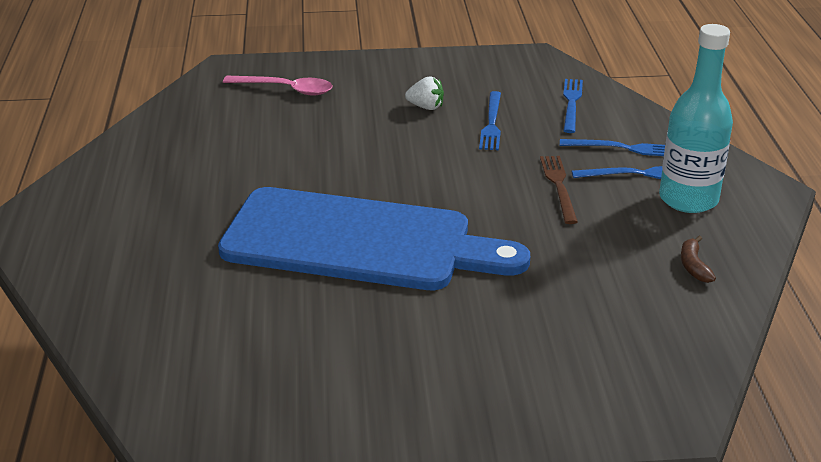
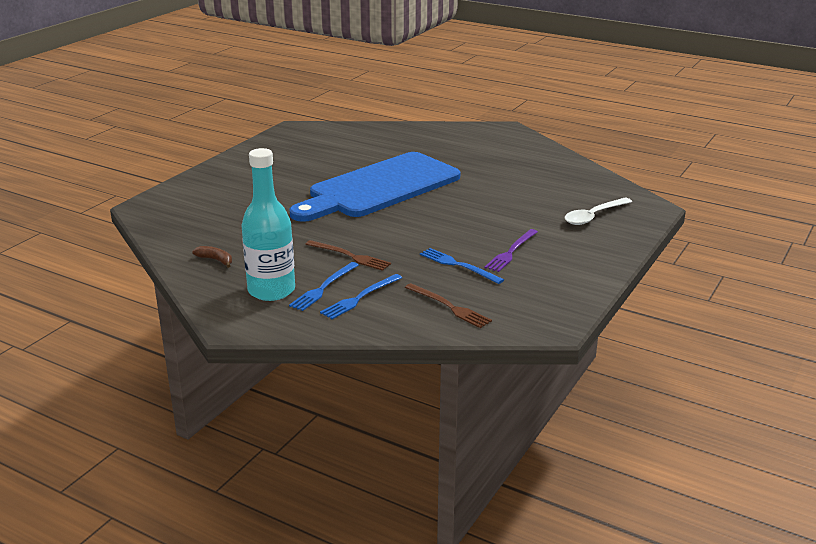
camera: 125 degrees right, 5 degrees down
(286, 89) = (593, 216): pink spoon -> white spoon
(426, 107) = (511, 252): white strawberry -> purple fork
(571, 103) = (449, 307): blue fork -> brown fork

